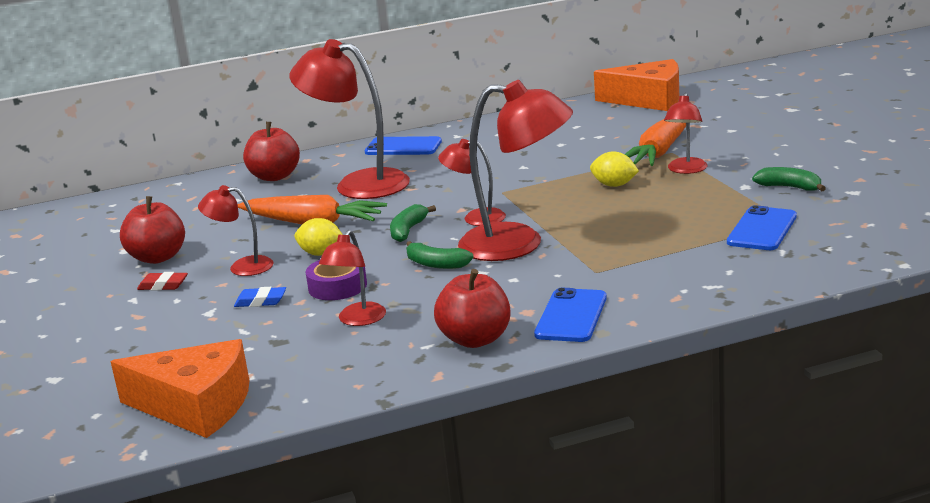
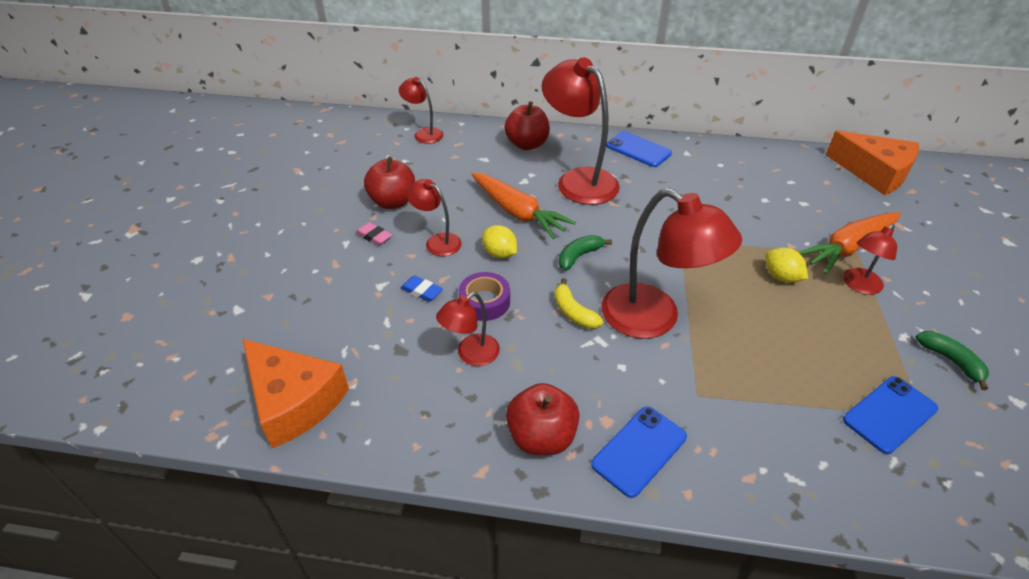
camera: 25 degrees right, 20 degrees up
(163, 285) = (374, 236): red eraser -> pink eraser
(436, 264) = (573, 312): green banana -> yellow banana
(475, 218) = (640, 266): red lamp -> red lamp (424, 134)

